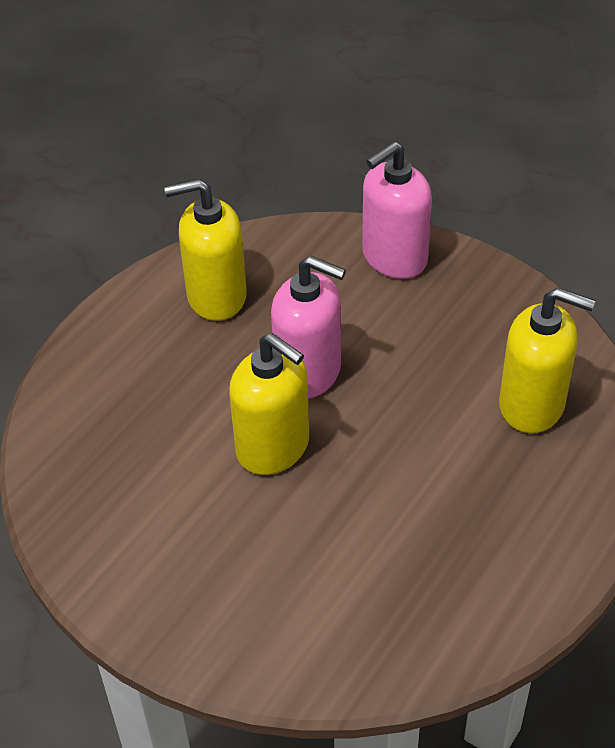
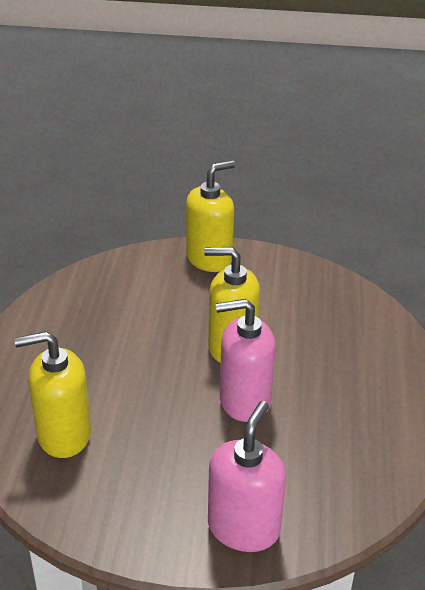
camera: 150 degrees right, 10 degrees down
(216, 297) = (361, 433): yellow soap dispenser -> yellow soap dispenser (209, 258)

